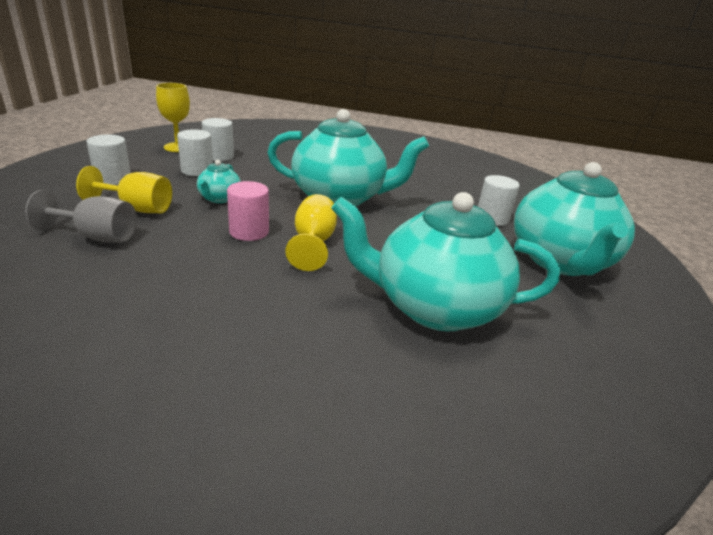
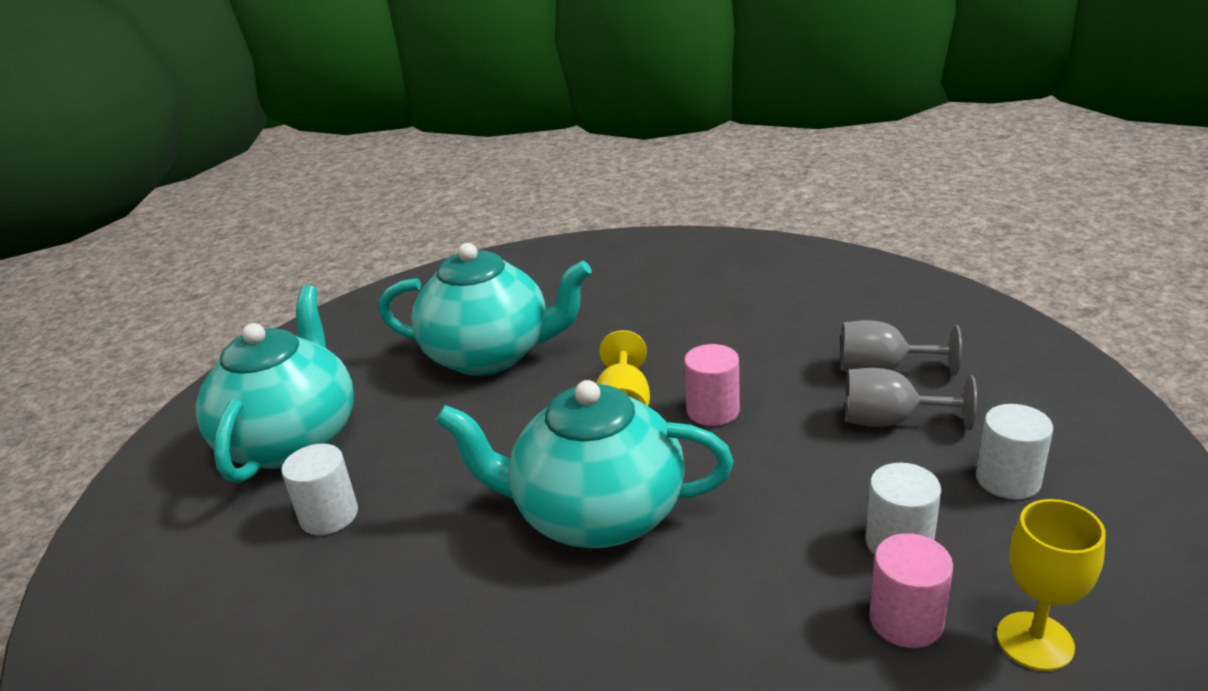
camera: 175 degrees left, 0 degrees up
(137, 208) = (890, 421): yellow goblet -> grey goblet
(219, 156) = (906, 620): white cylinder -> pink cylinder
(219, 198) = (796, 468): turquoise teapot -> none

